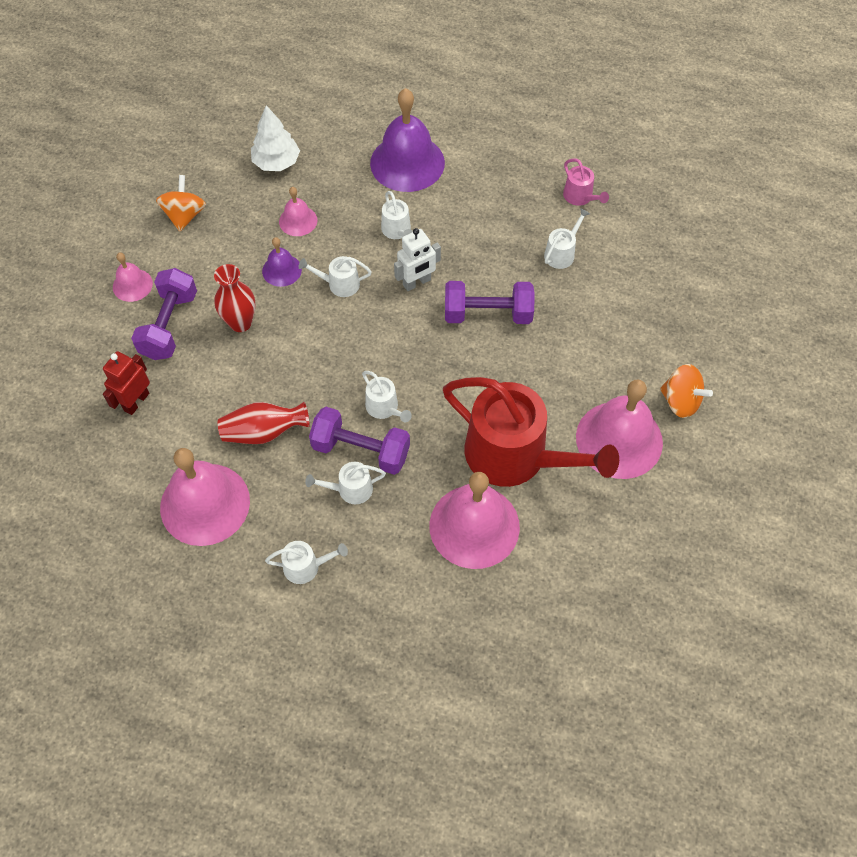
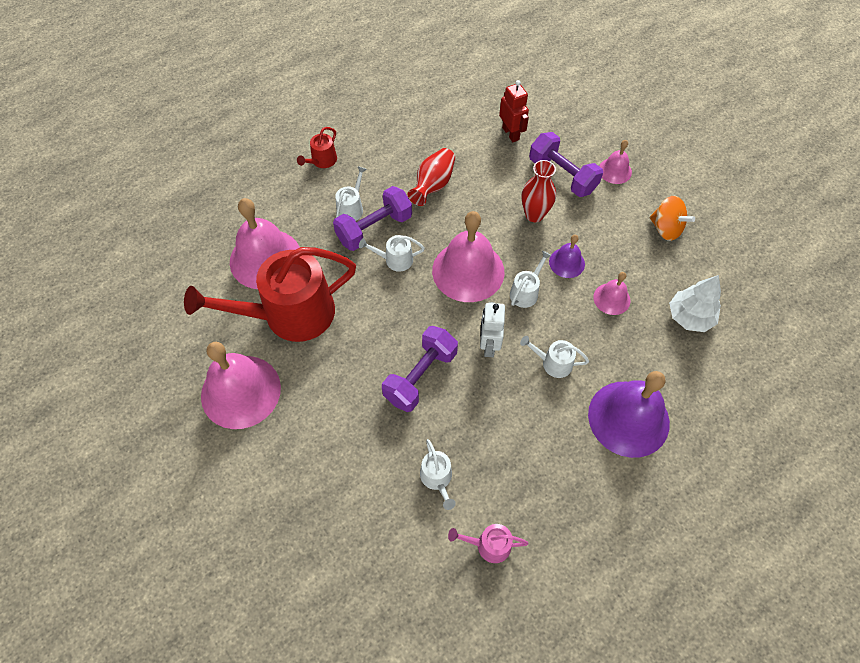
camera: 125 degrees right, 0 degrees up
(205, 504) = (407, 134): pink bell -> pink bell (468, 271)
(306, 566) = (322, 161): white watering can -> red watering can
(680, 401) = (229, 462): orange spinning top -> none

